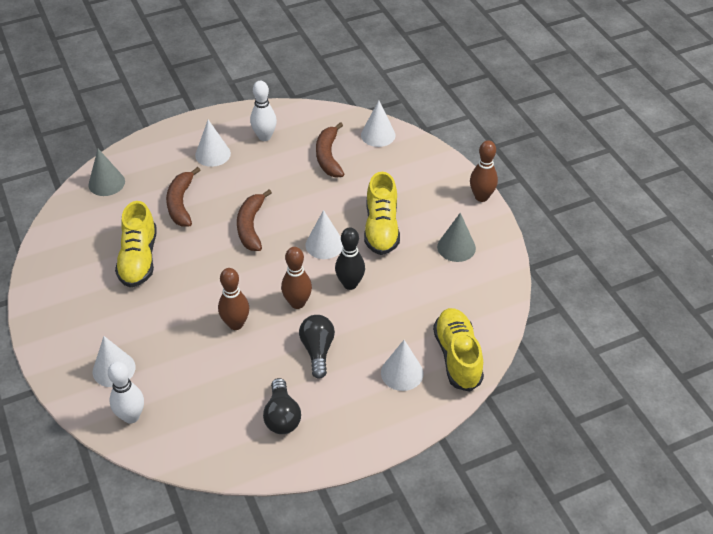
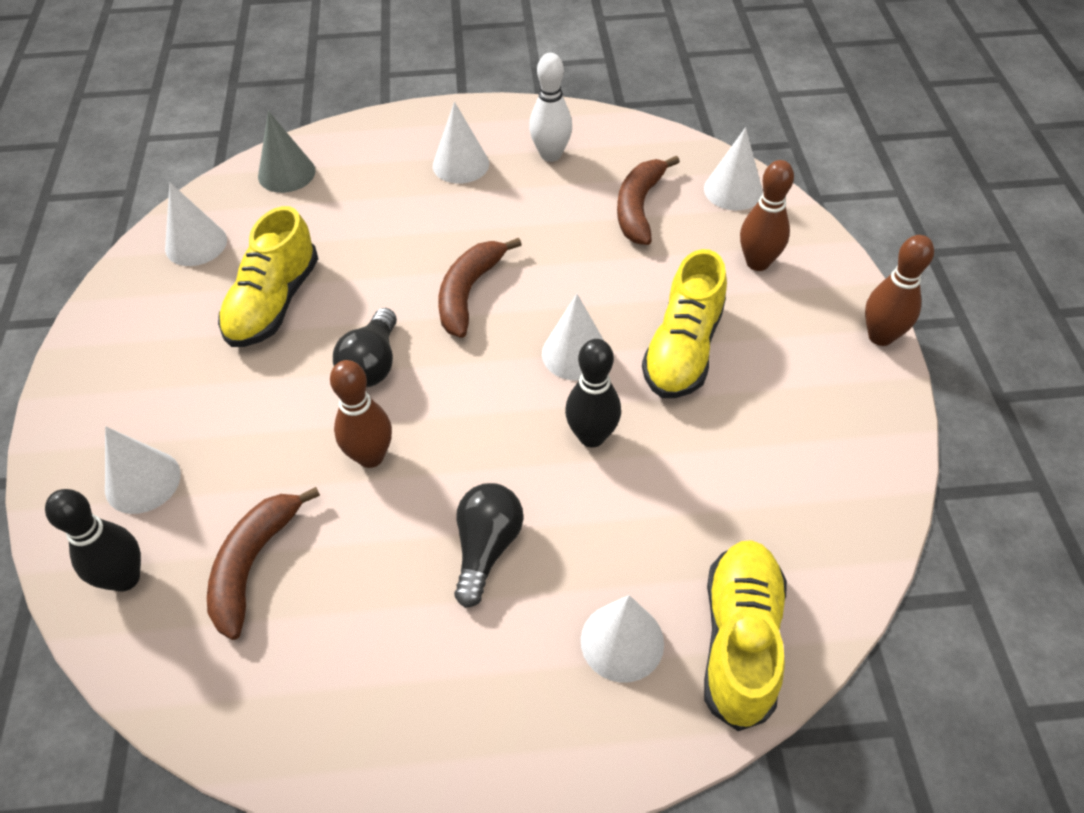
camera: 20 degrees right, 5 degrees up
(72, 237) = (196, 244): none -> white cone
(131, 416) = (125, 578): white bowling pin -> black bowling pin
(181, 203) = (378, 229): brown banana -> brown banana (253, 564)
(282, 416) = (371, 662): black light bulb -> black light bulb (372, 364)
(297, 303) = (488, 447): brown bowling pin -> brown bowling pin (757, 263)
(456, 247) = (806, 418): grey cone -> none

